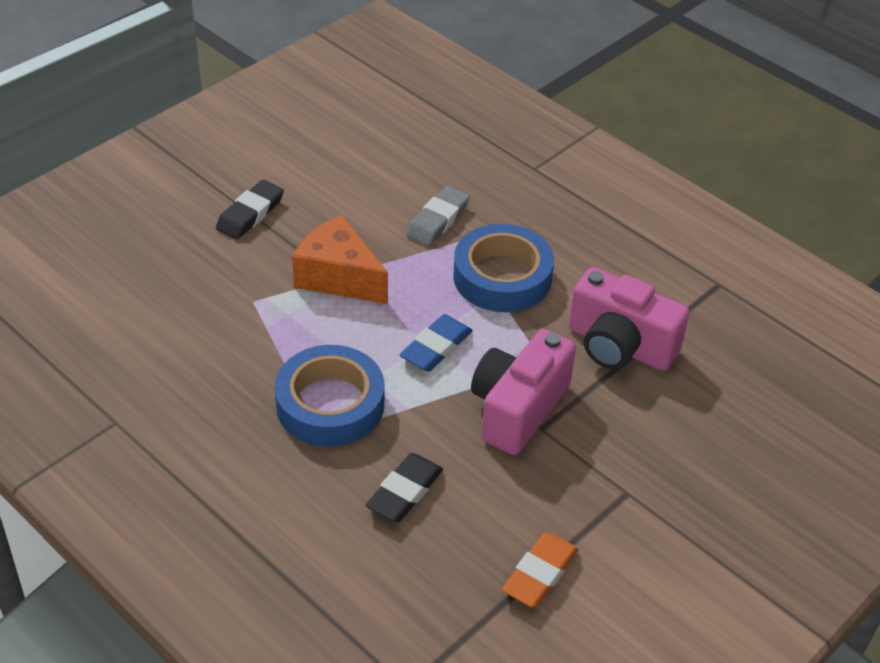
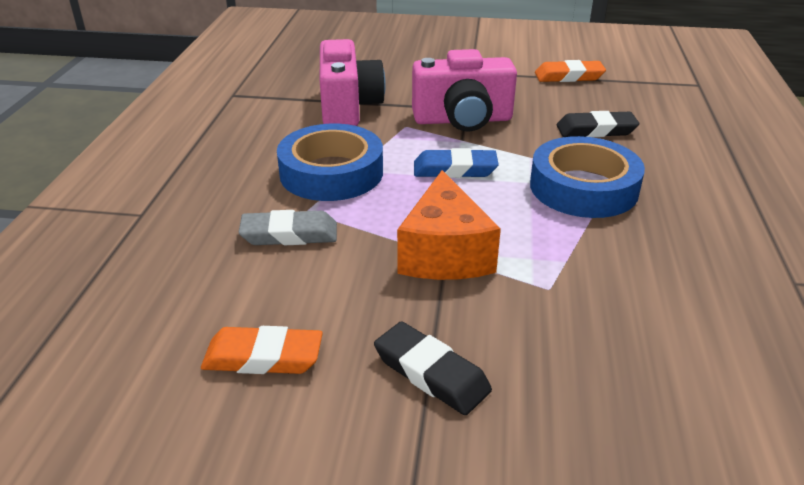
camera: 125 degrees left, 10 degrees down
(250, 214) = (431, 373): black eraser -> black eraser turned 45 degrees clockwise
(331, 165) = (263, 357): none -> orange eraser

